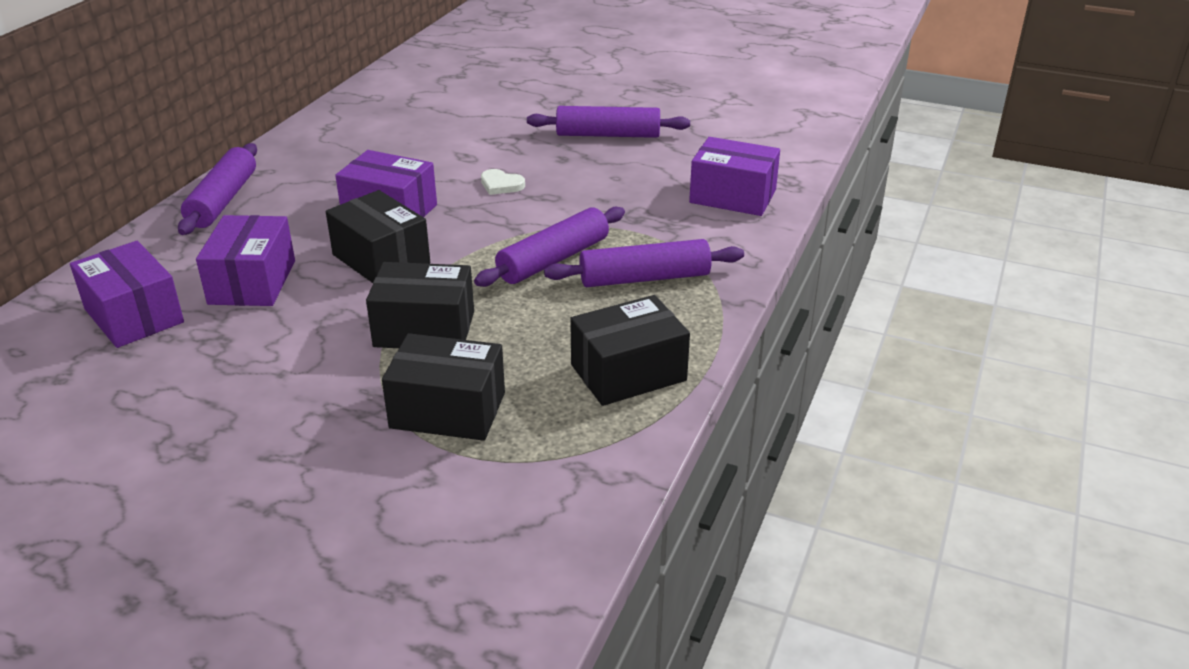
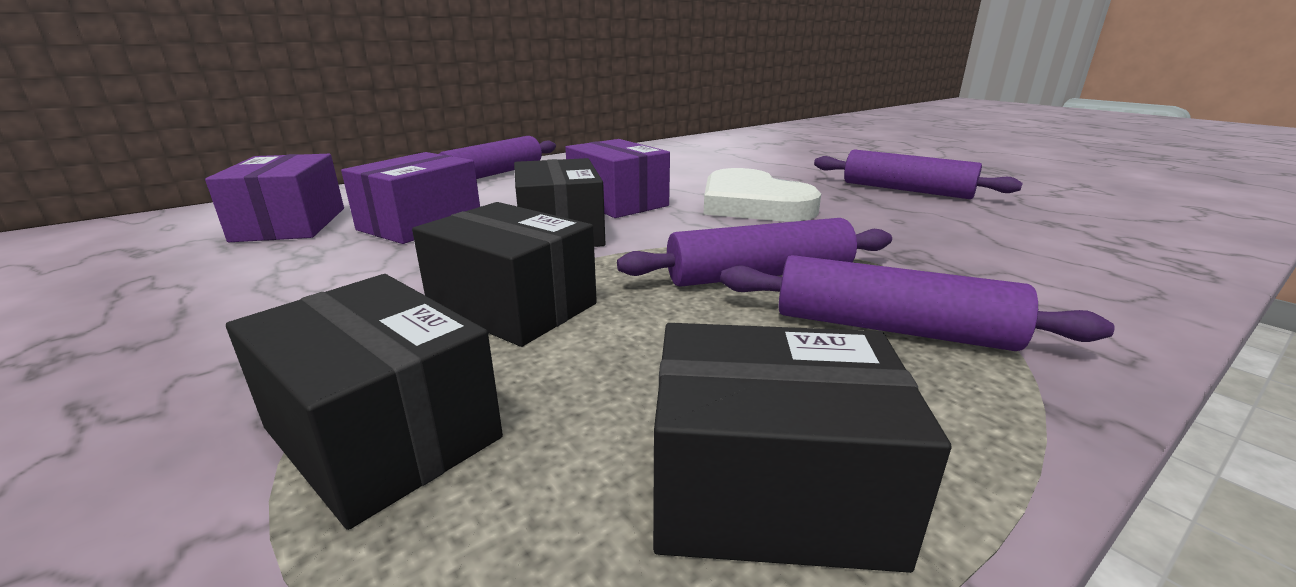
camera: 30 degrees right, 10 degrees down
(501, 185) = (752, 204): white heart -> white heart, size x2.35
(733, 196) = (1081, 265): purple box -> none

